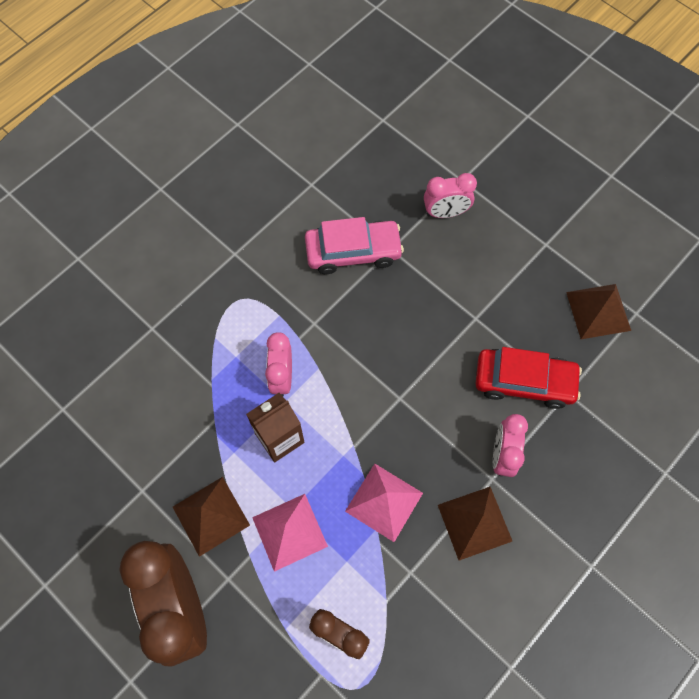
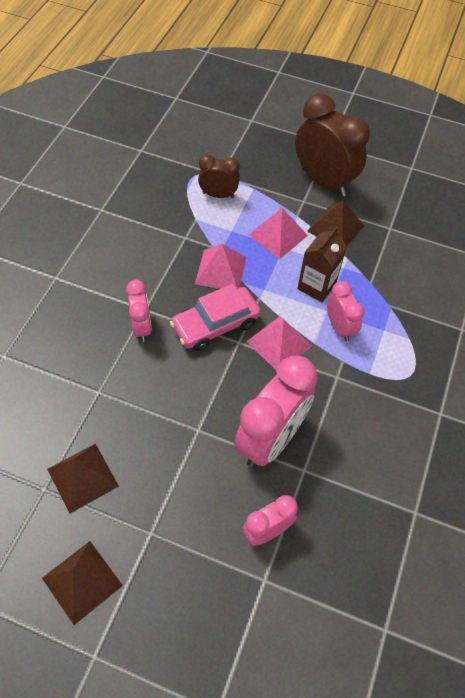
camera: 155 degrees right, 10 degrees down
(353, 252) = (337, 454): pink car -> pink car (215, 324)
(357, 381) = (279, 343): none -> pink pyramid
(409, 285) = (270, 439): none -> pink clock
(474, 522) = (149, 277): brown pyramid -> brown pyramid (82, 581)
(524, 382) = (138, 388): red car -> none

